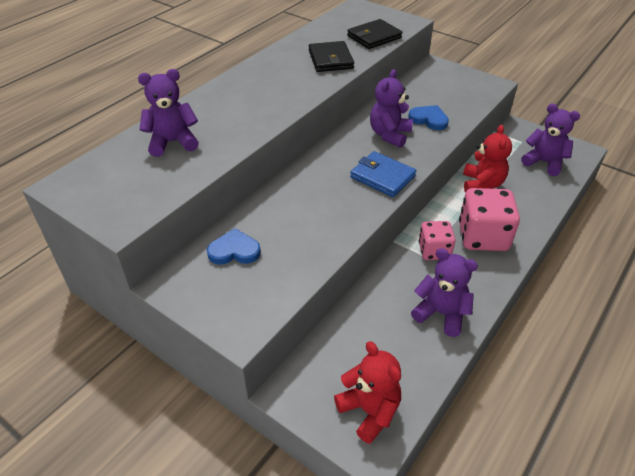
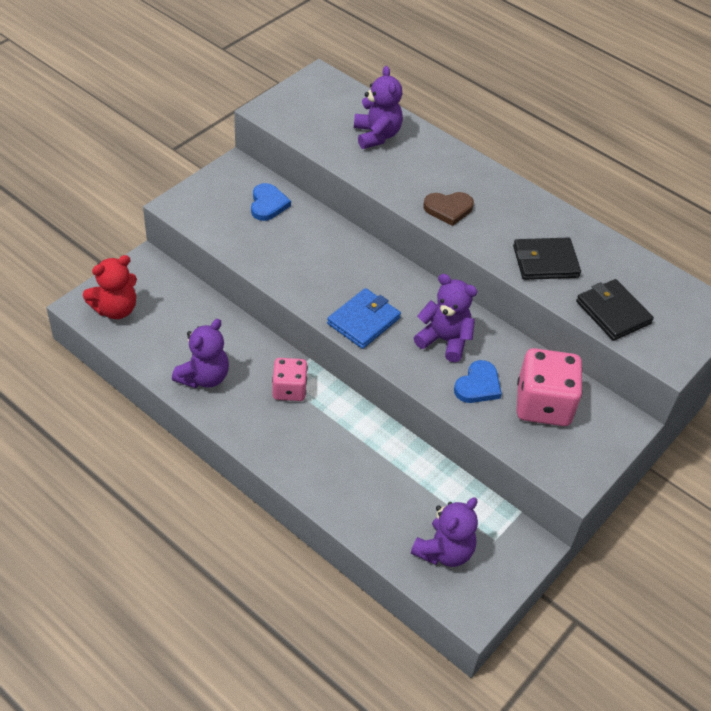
camera: 90 degrees right, 5 degrees up
(277, 101) = (448, 209): none -> brown heart
(482, 184) = (399, 464): red teddy bear -> none
(483, 237) = (305, 439): pink dice -> pink dice (543, 405)

